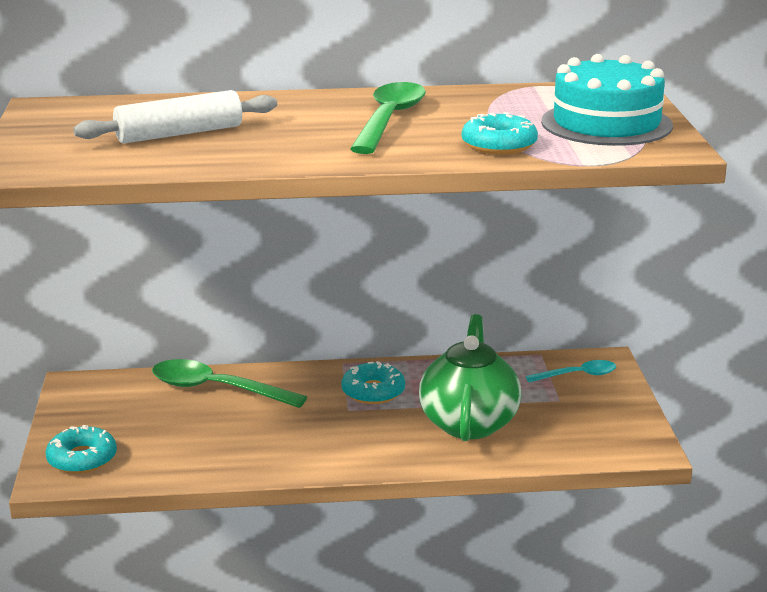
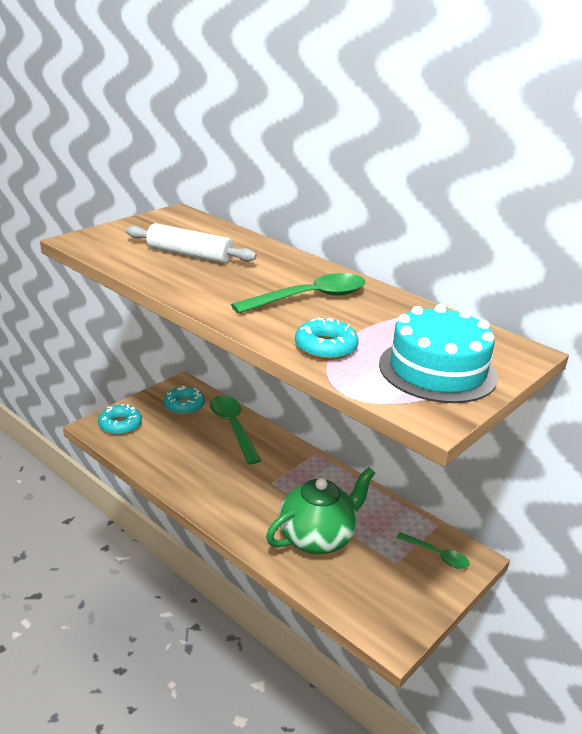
camera: 45 degrees right, 5 degrees up
(373, 392) = (301, 481): turquoise donut -> turquoise donut (184, 405)
(577, 375) = (437, 555): turquoise spoon -> green spoon

